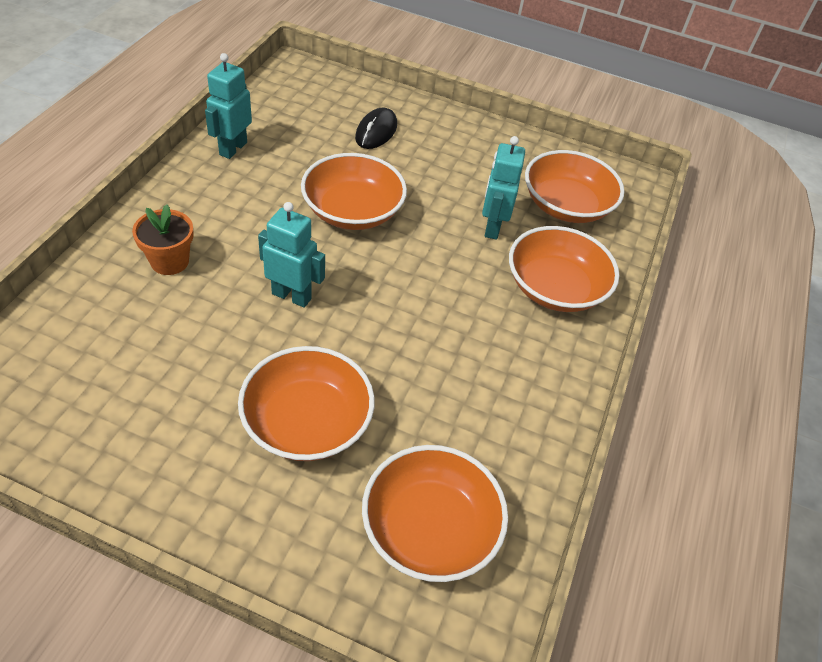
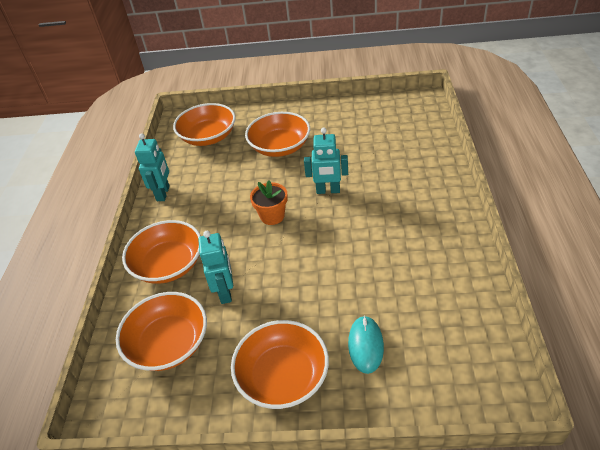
camera: 170 degrees right, 5 degrees down
(169, 261) = (408, 179): orange flower pot -> orange flower pot (272, 216)
(233, 148) = (456, 267): turquoise robot -> turquoise robot (163, 193)
(353, 211) = (331, 258): orange bowl -> orange bowl (283, 376)
(376, 131) = (365, 345): black mouse -> turquoise mouse

